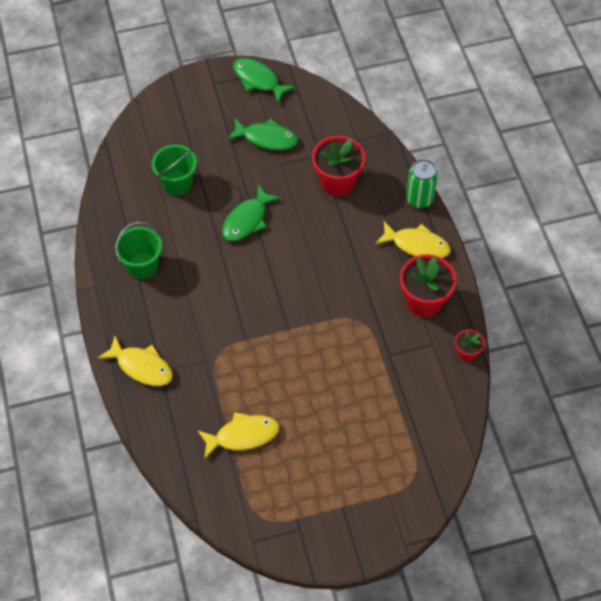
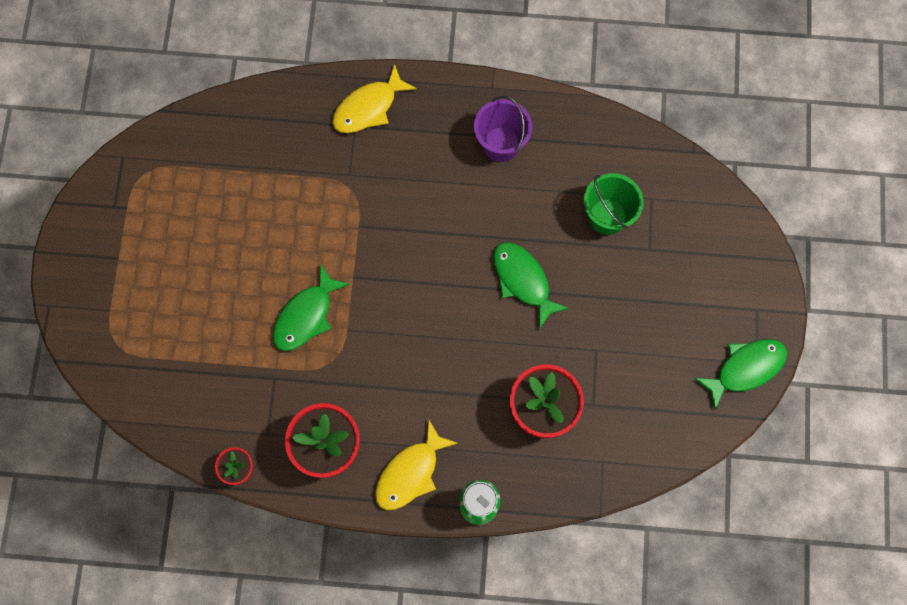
camera: 110 degrees right, 15 degrees up
(142, 265) = (501, 144): green bucket -> purple bucket
(242, 435) = (242, 184): yellow fish -> none
(266, 138) = (642, 346): green fish -> green fish (306, 315)

